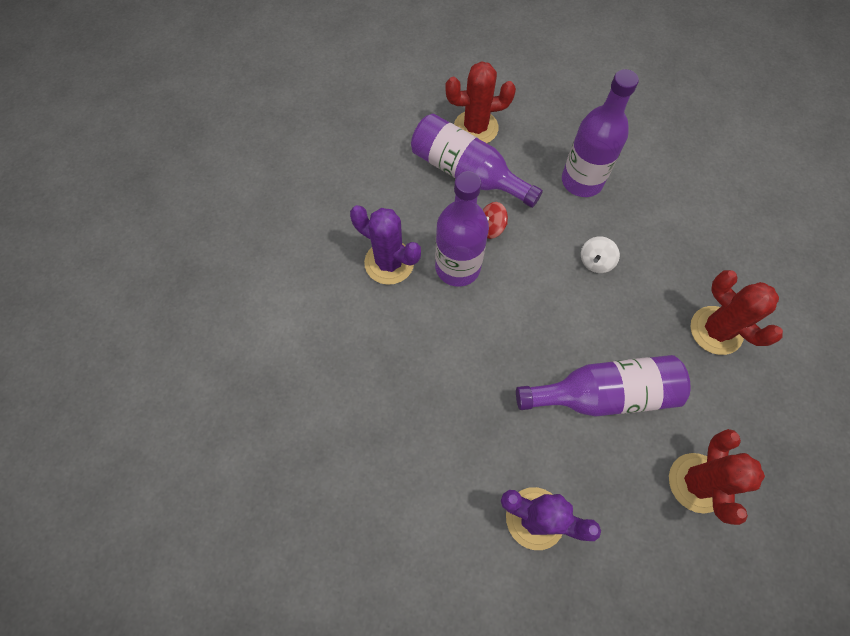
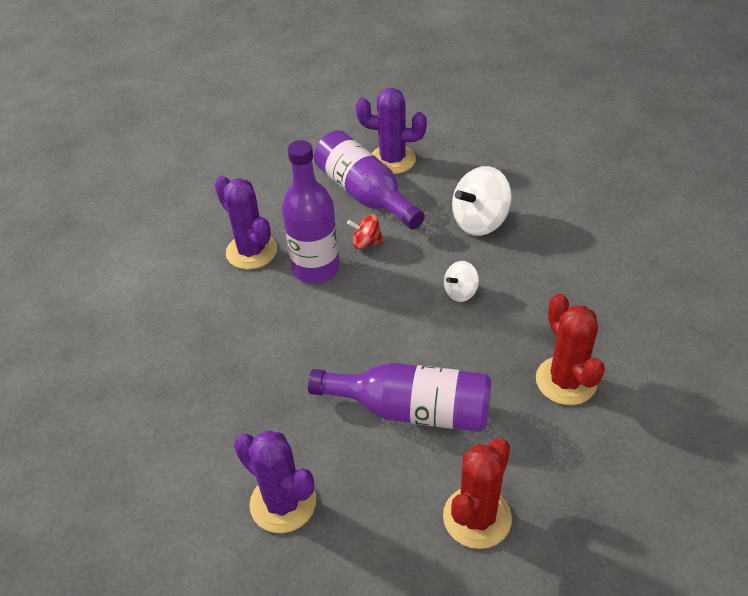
camera: 20 degrees right, 20 degrees down
(475, 128) = (392, 160): red cactus -> purple cactus
(582, 181) = (480, 221): purple bottle -> white spinning top

